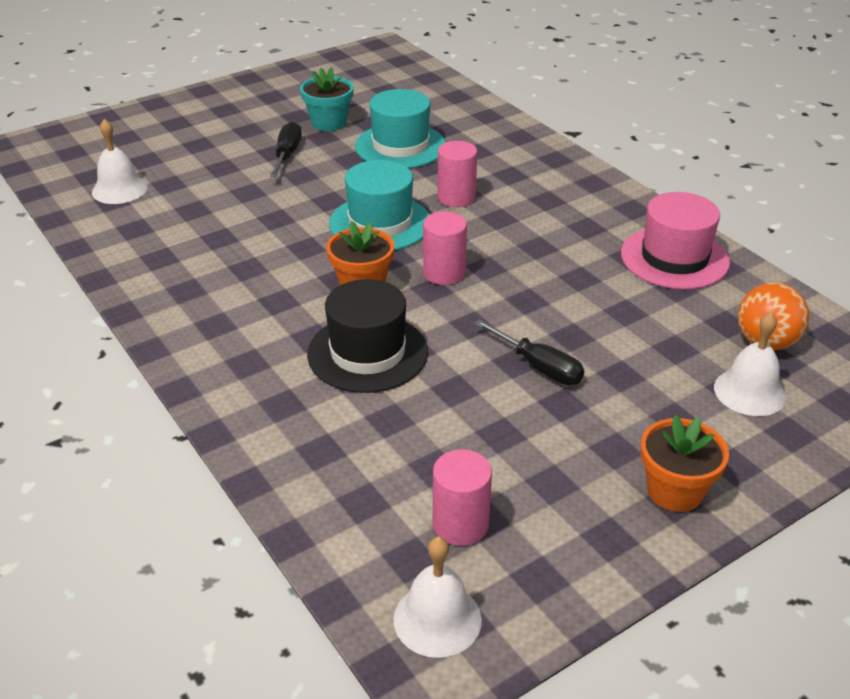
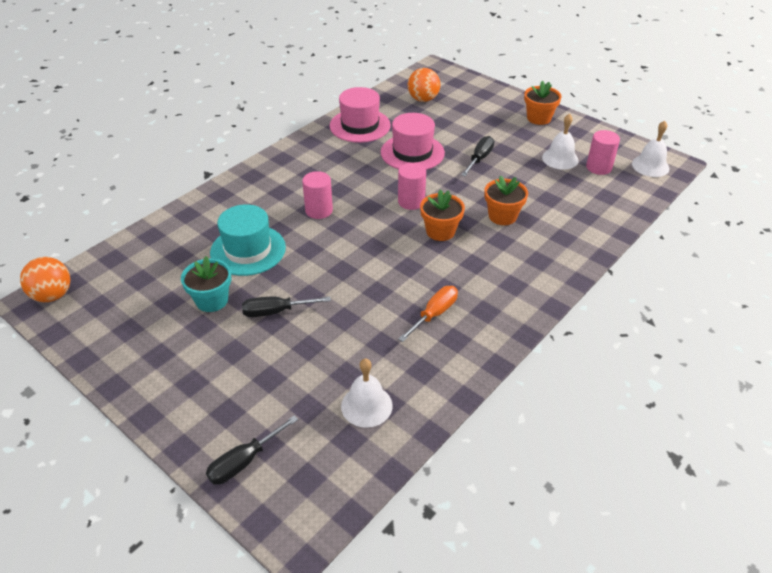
camera: 105 degrees left, 5 degrees up
(116, 127) = (244, 461): none -> black screwdriver
(209, 251) = (434, 314): none -> orange screwdriver
(367, 353) = (502, 216): black hat -> orange flower pot
(380, 223) = (364, 238): turquoise hat -> none
(387, 53) = (52, 295): none -> orange ball
(578, 297) = (412, 153): none -> pink hat
(749, 392) = (462, 103): white bell -> white bell (560, 158)

